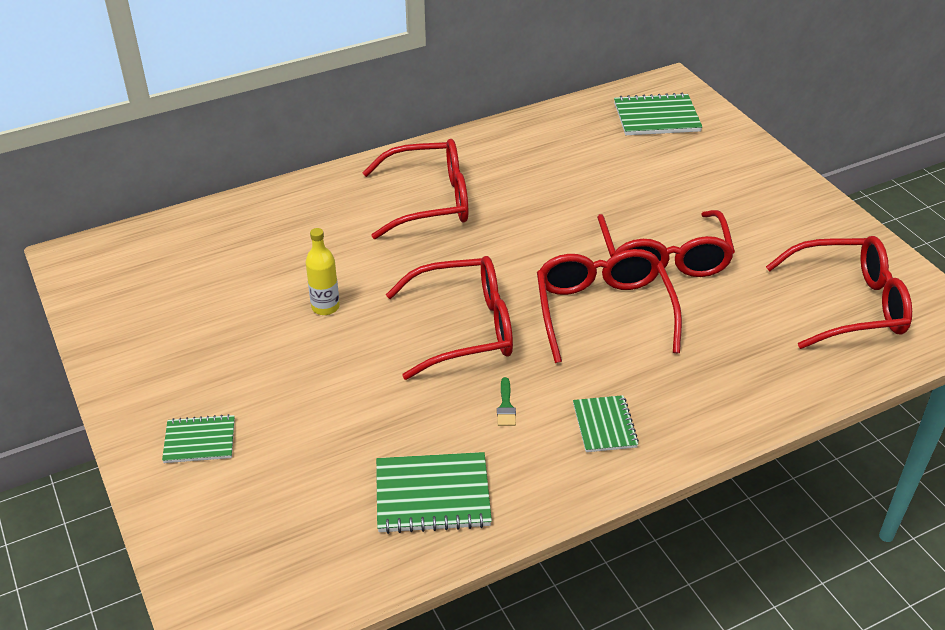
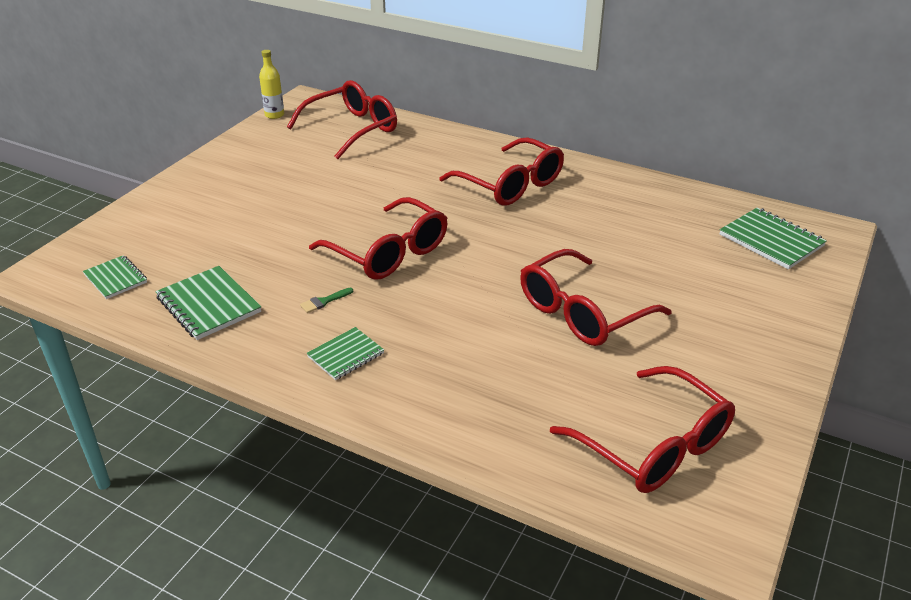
camera: 55 degrees right, 5 degrees down
(200, 441) = (188, 202): green notebook -> green notebook (115, 279)
(325, 307) = (351, 192): yellow bottle -> yellow bottle (274, 115)
(603, 311) = (478, 306): red glasses -> red glasses (352, 129)

